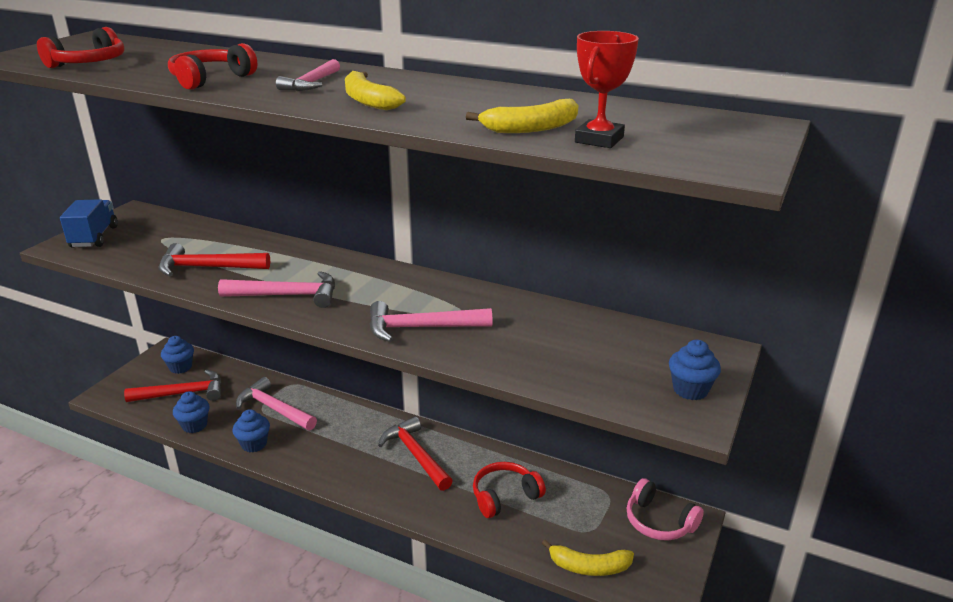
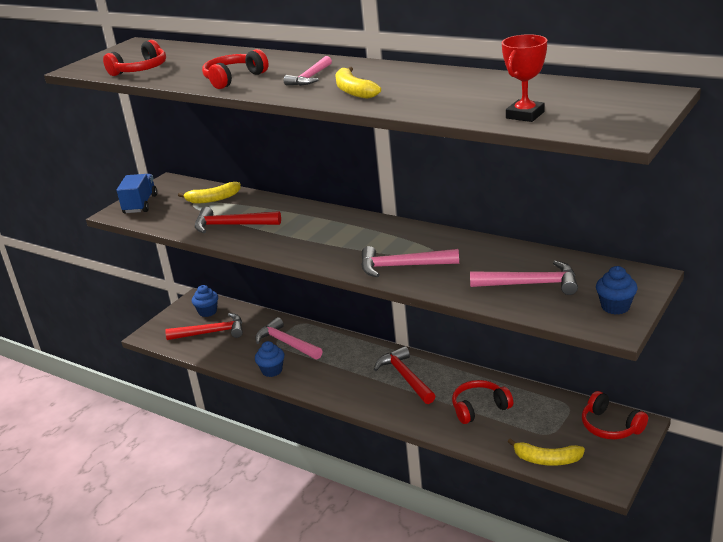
camera: 10 degrees right, 0 degrees up
(194, 425) = (223, 357): blue cupcake -> none
(288, 295) = (296, 245): pink hammer -> pink hammer (531, 284)
(531, 128) = (475, 108): yellow banana -> yellow banana (213, 199)
(659, 521) = (610, 426): pink headphones -> red headphones

